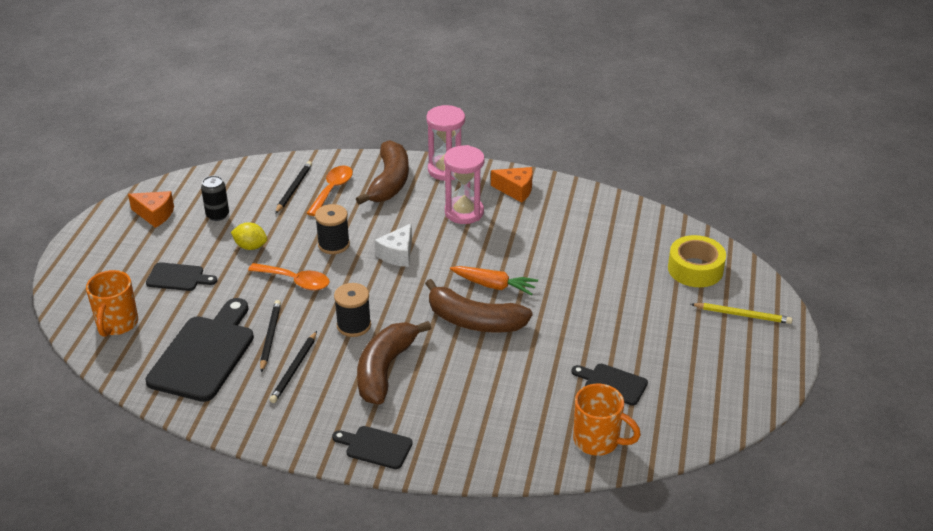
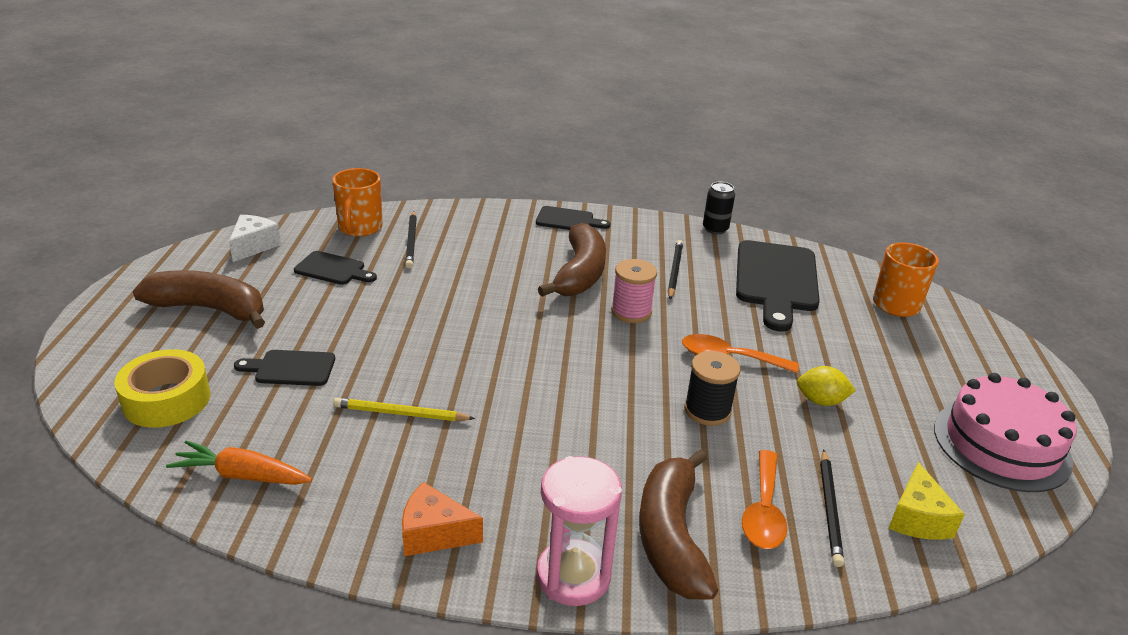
camera: 170 degrees right, 5 degrees down
(155, 214) = (1001, 444): orange cheese -> pink cake
(178, 277) = (878, 355): black cutting board -> black cutting board (291, 368)
(217, 215) = (910, 449): black can -> black can (715, 229)
(247, 182) = (917, 518): none -> yellow cheese
(270, 337) = (719, 298): black pencil -> black pencil (411, 241)
(354, 325) = (631, 312): black spool -> pink spool
(397, 254) = (609, 400): white cheese -> white cheese (254, 246)
(464, 212) = (524, 478): pink hourglass -> none
(474, 321) = (488, 321): brown banana -> brown banana (209, 309)
(494, 286) = (467, 363): orange carrot -> orange carrot (242, 475)
(598, 441) = (360, 228): orange mug -> orange mug turned 105 degrees counterclockwise
(742, 315) = (136, 341): yellow pencil -> yellow pencil (401, 414)

